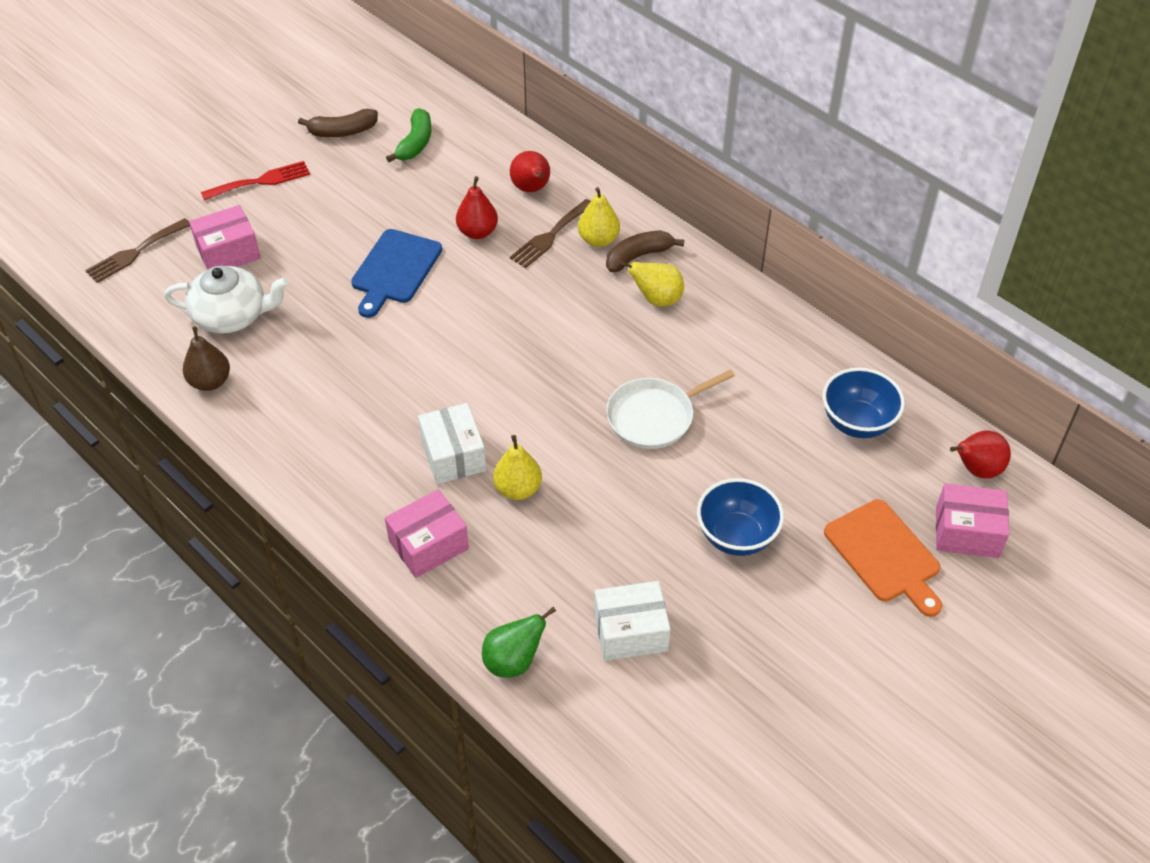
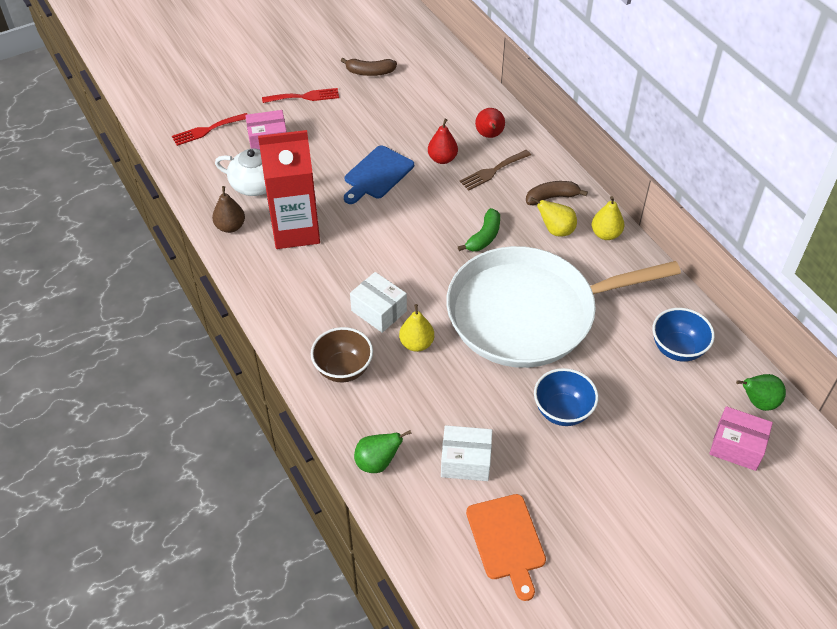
camera: 15 degrees right, 0 degrees up
(135, 252) = (207, 130): brown fork -> red fork
(305, 369) = (296, 230): none -> red carton
(415, 143) = (417, 89): green banana -> green banana (484, 237)
(428, 545) = (343, 369): pink box -> brown bowl
(453, 455) = (379, 311): white box -> white box turned 45 degrees counterclockwise
(598, 240) = (526, 180): yellow pear -> yellow pear (605, 234)
(654, 416) = (529, 313): white pan -> white pan, size x2.30
(885, 555) = (669, 449): orange cutting board -> orange cutting board (507, 541)
(976, 469) = (758, 402): red pear -> green pear

